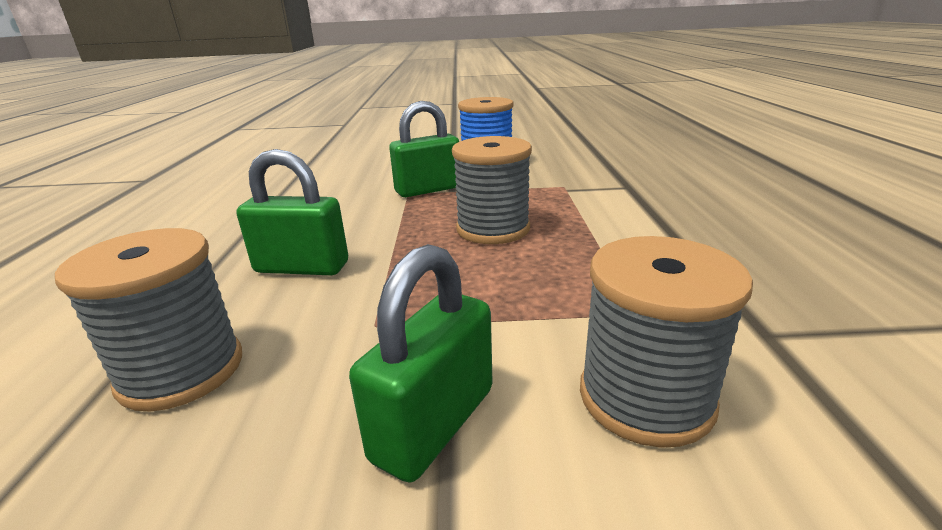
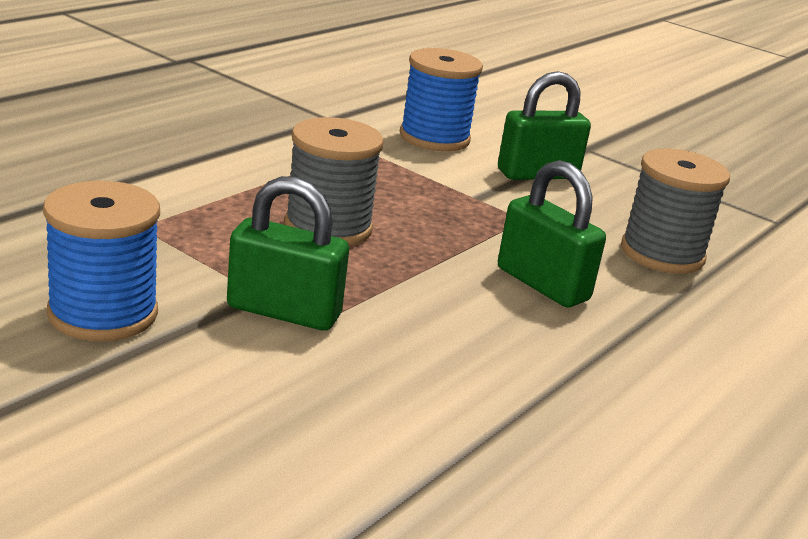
camera: 145 degrees left, 0 degrees up
(645, 397) = (434, 138): grey spool -> blue spool

